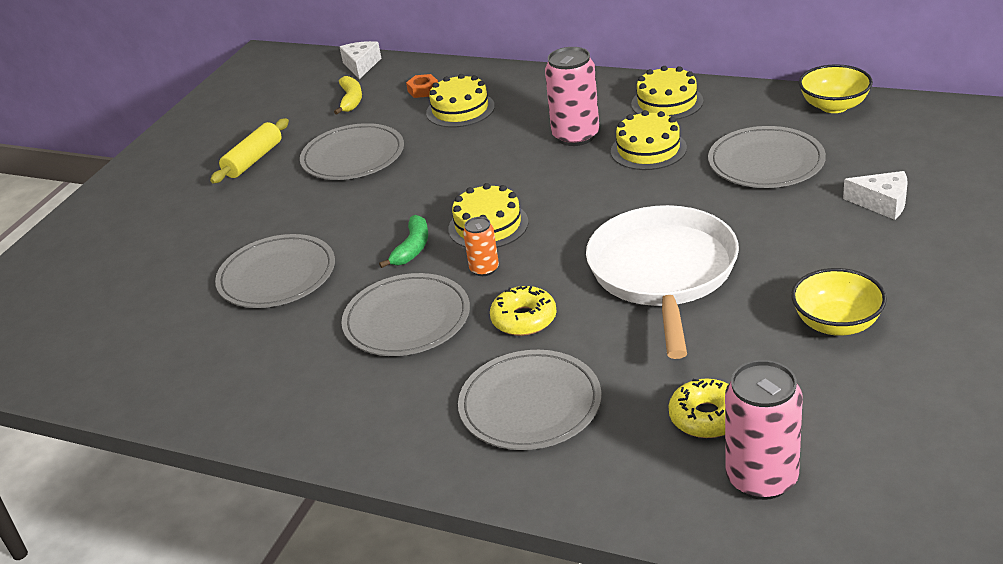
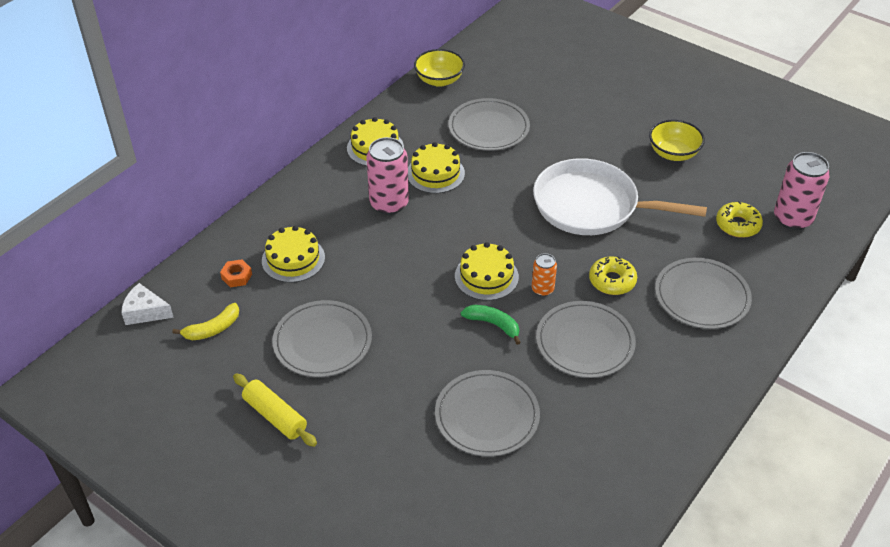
camera: 80 degrees left, 10 degrees up
(351, 100) = (213, 329): yellow banana -> yellow banana turned 135 degrees clockwise
(882, 203) = (564, 99): white cheese -> none

